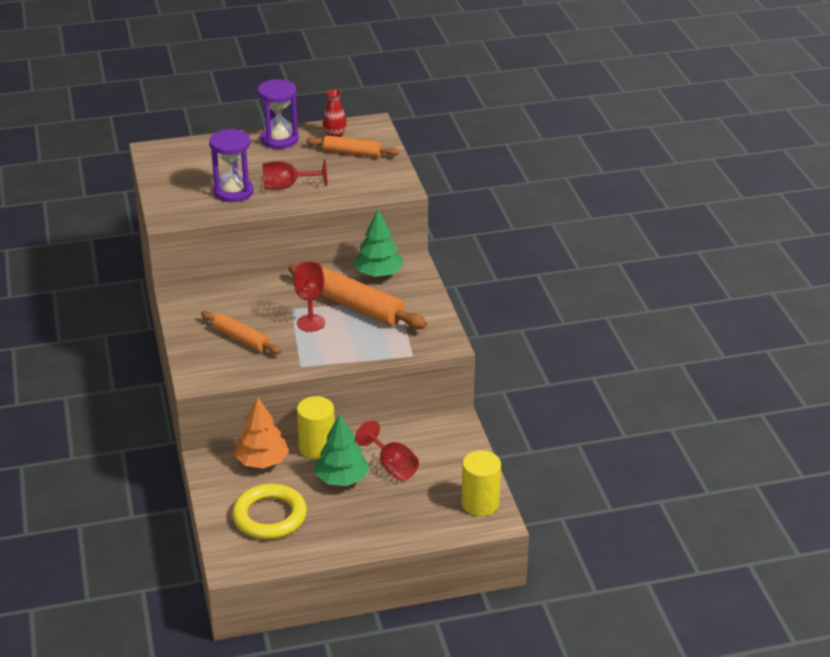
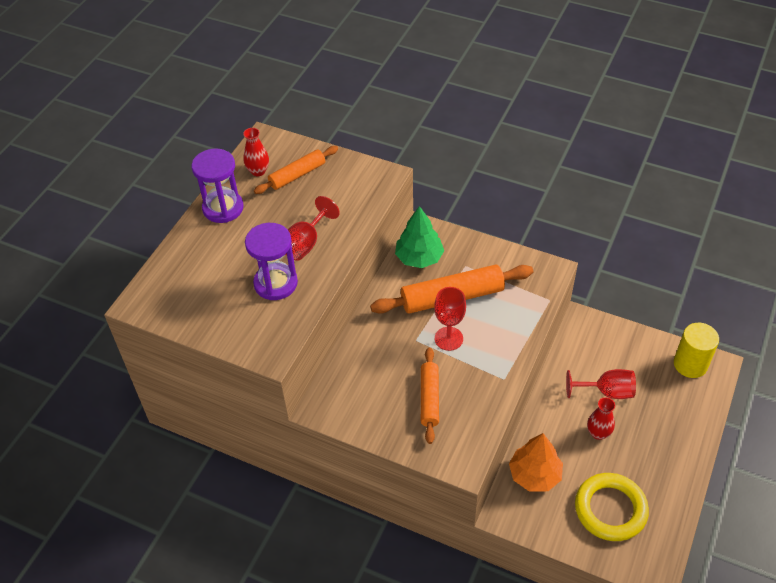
camera: 50 degrees left, 15 degrees up
(241, 339) = (429, 398): orange rolling pin -> orange rolling pin turned 75 degrees counterclockwise
(317, 448) = (545, 427): yellow cylinder -> none
(342, 479) = (598, 433): green tree -> red vase

